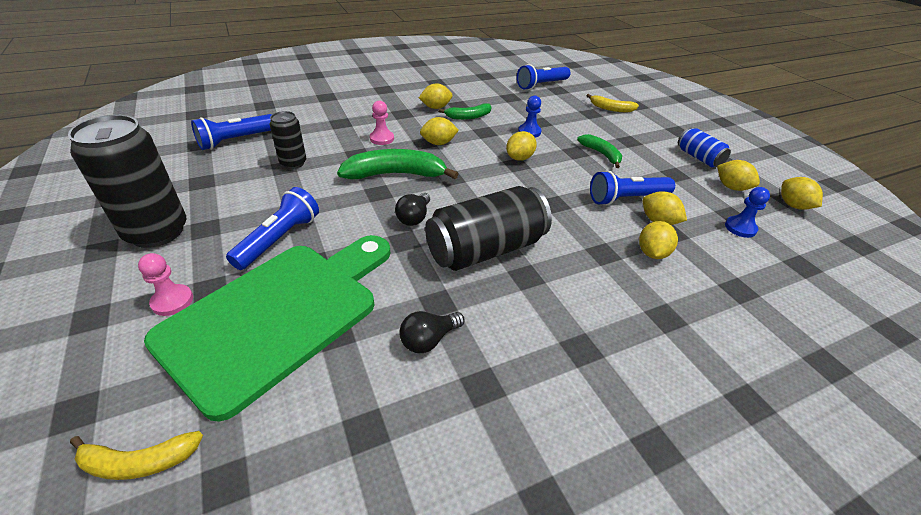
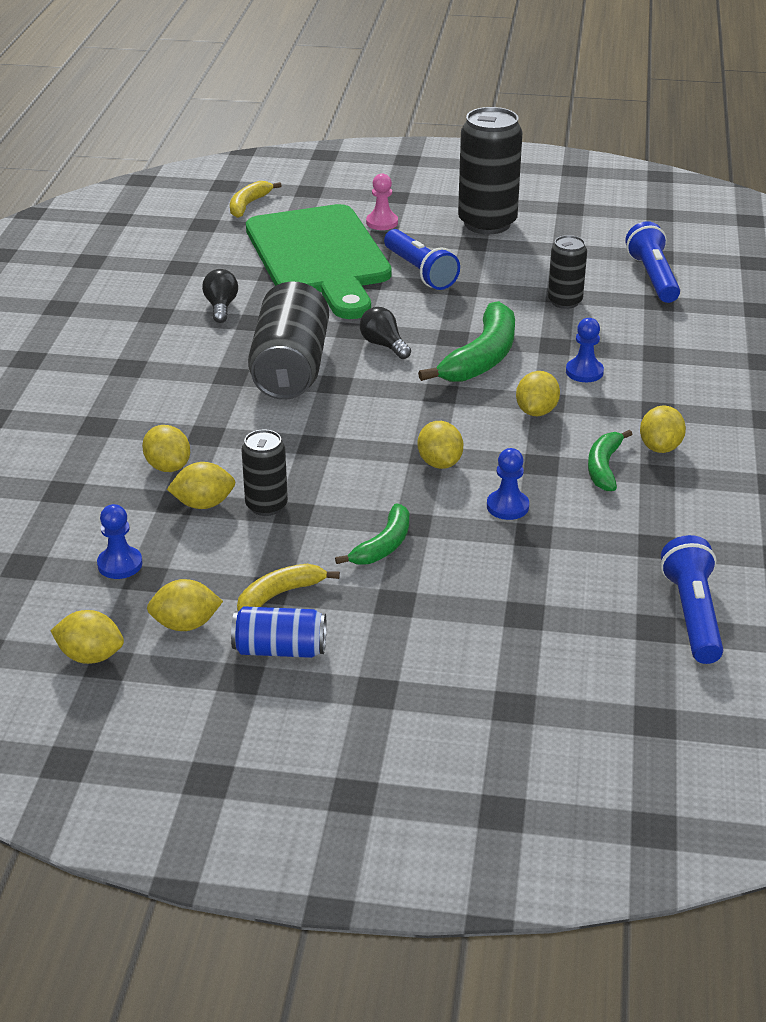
camera: 125 degrees right, 5 degrees down
(382, 139) = (584, 372): pink pawn -> blue pawn
(601, 154) = (383, 545): green banana -> green banana turned 60 degrees counterclockwise
(611, 109) = (523, 653): yellow banana -> yellow banana (279, 595)
(626, 199) = (266, 505): blue flashlight -> black can

